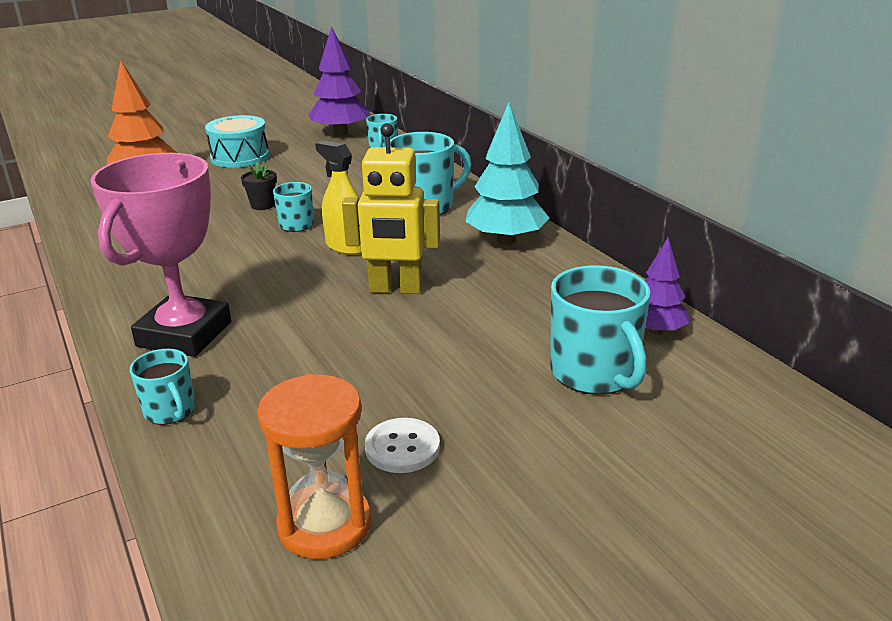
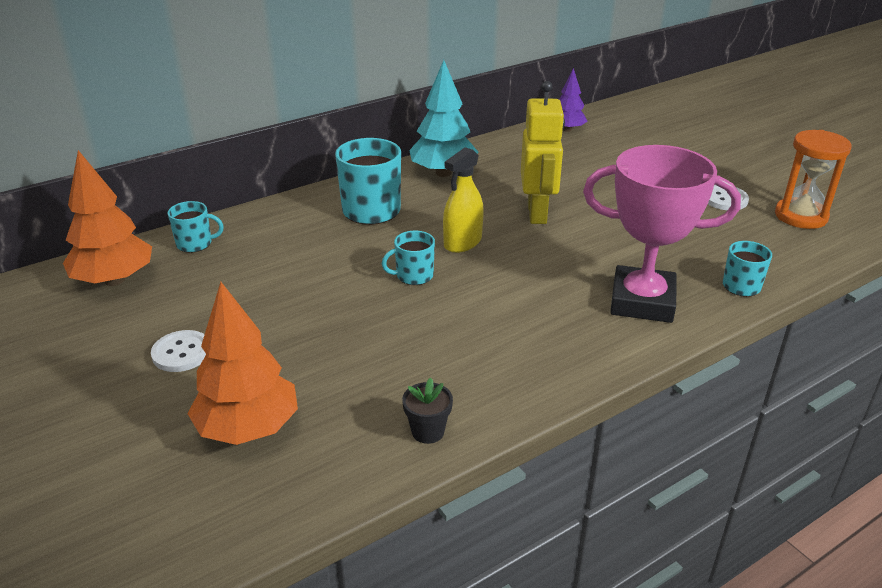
camera: 95 degrees left, 5 degrees up
(240, 157) = (181, 353): turquoise drum -> white button
(262, 205) = (360, 305): black flower pot -> black flower pot (428, 431)
(340, 133) = (114, 280): purple tree -> orange tree
(595, 373) = (621, 147): turquoise mug -> none

